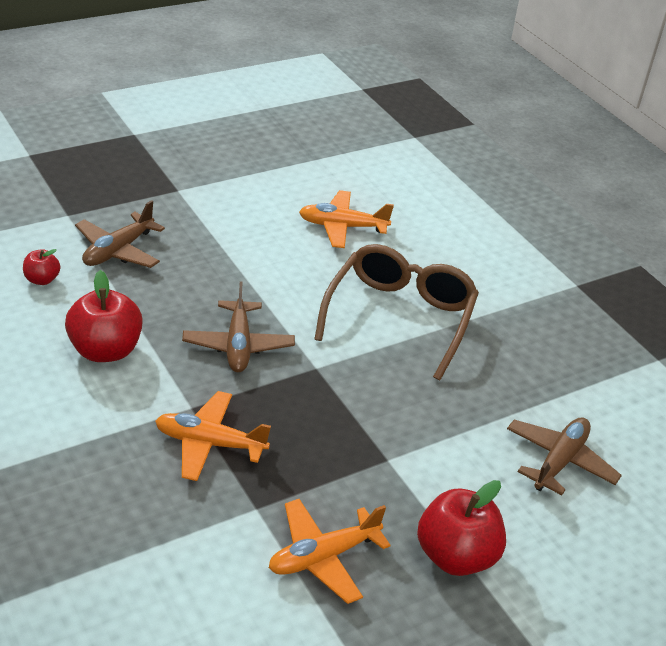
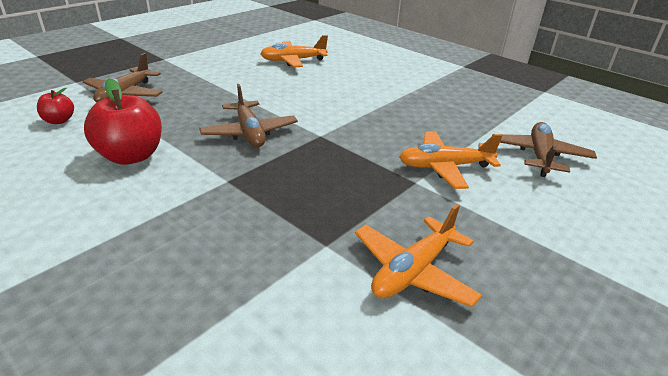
camera: 15 degrees left, 5 degrees down
(210, 443) = (256, 203): orange plane -> orange plane (444, 167)
(400, 317) = (363, 97): brown glasses -> none
(455, 556) = (524, 239): red apple -> none

